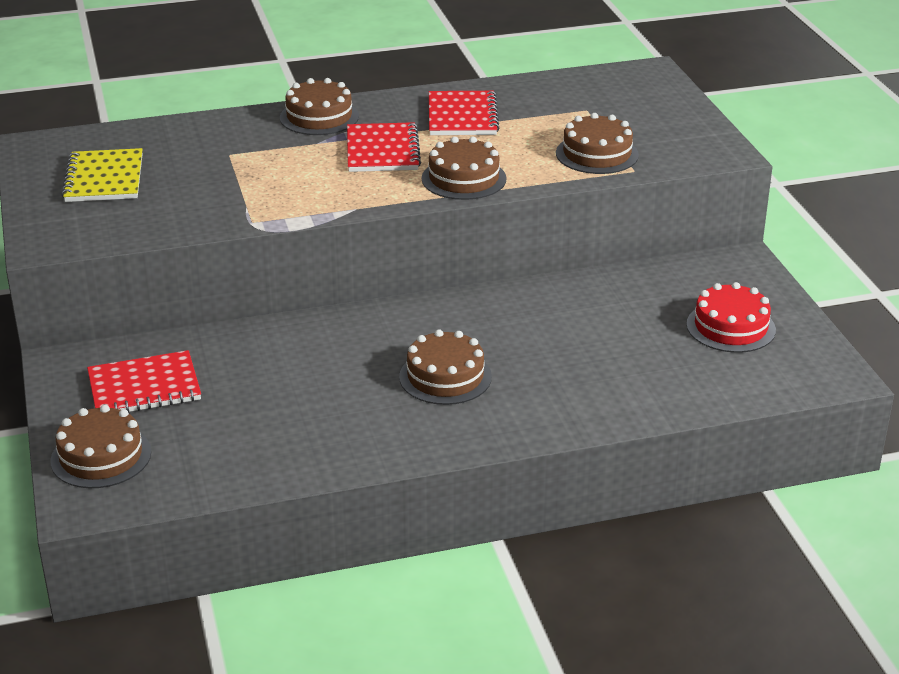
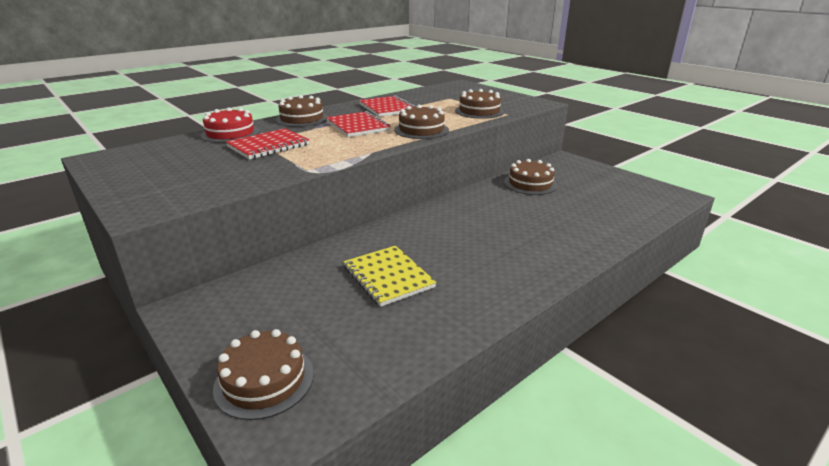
camera: 25 degrees left, 5 degrees down
(104, 178) = (169, 166): yellow notebook -> yellow notebook (388, 277)
(144, 387) = (267, 309): red notebook -> red notebook (268, 146)
(445, 377) = (481, 246): brown cake -> brown cake (530, 184)
(730, 327) = (599, 186): red cake -> red cake (230, 133)

